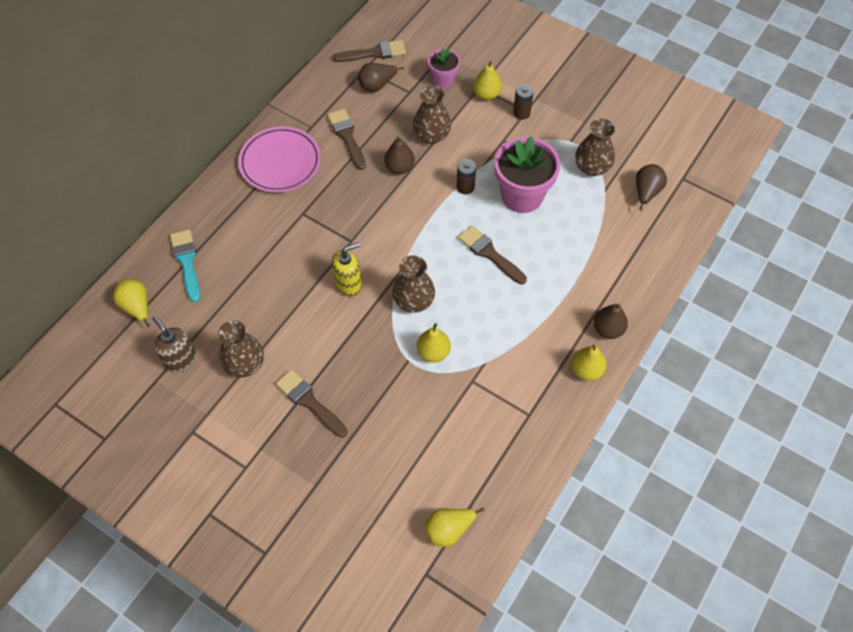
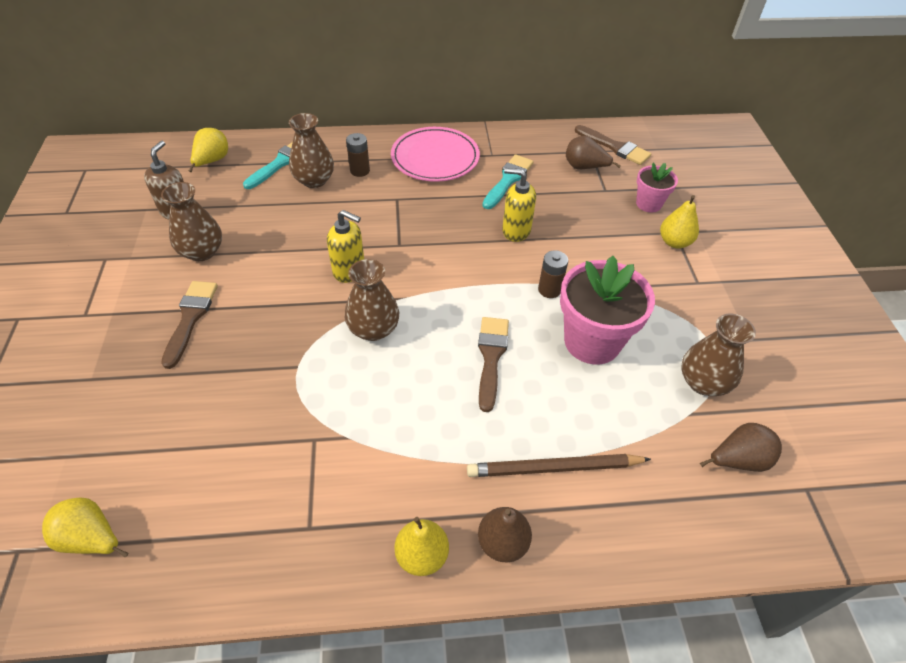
camera: 50 degrees right, 10 degrees down
(347, 137) = (508, 180): brown brush -> turquoise brush
(399, 167) = (516, 231): brown pear -> yellow soap dispenser
(432, 135) = (578, 231): brown vase -> brown vase (314, 180)
(433, 352) = (324, 382): yellow pear -> none
(521, 113) = (689, 280): brown battery -> brown battery (360, 170)
(586, 276) = (554, 468): none -> brown pencil

